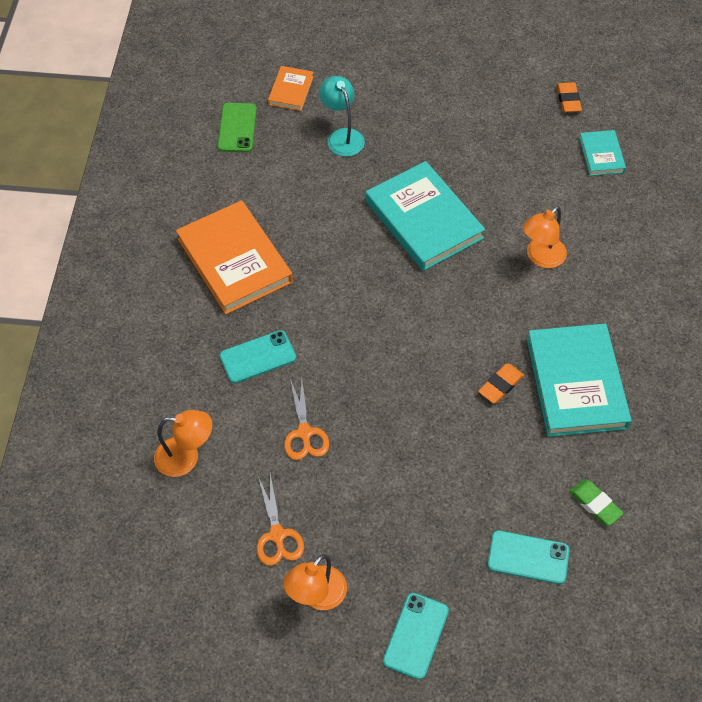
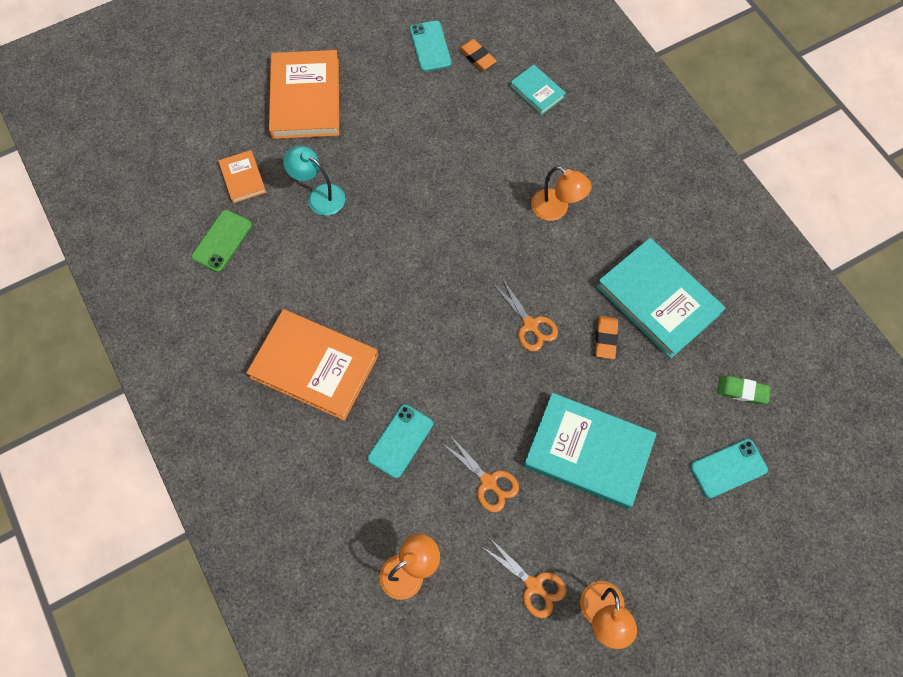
camera: 35 degrees left, 10 degrees up
(237, 128) = (222, 241): green phone -> green phone turned 60 degrees clockwise
(391, 57) = (305, 98): none -> orange book
(415, 635) = (697, 591): turquoise phone -> turquoise phone (430, 46)
(423, 219) = (442, 231): turquoise book -> turquoise book (588, 452)
(441, 335) = (530, 325): none -> orange scissors
(541, 258) = (556, 209): orange lamp -> orange lamp turned 60 degrees counterclockwise

